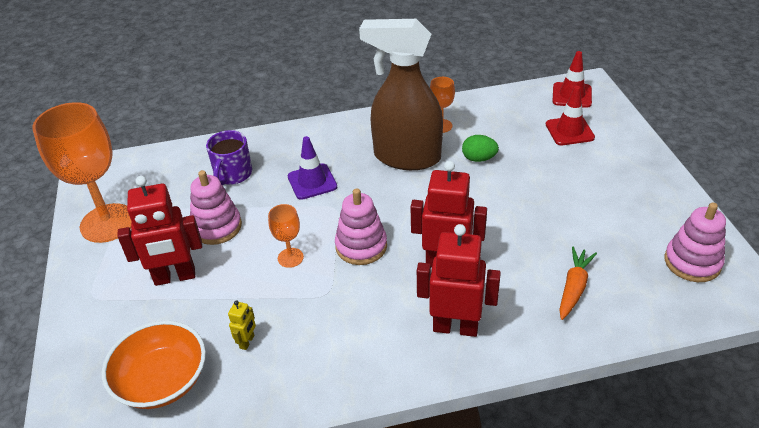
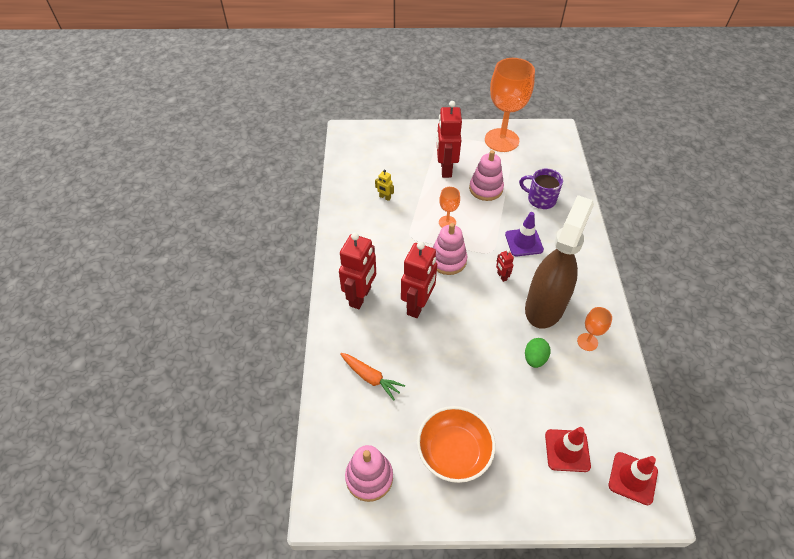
camera: 100 degrees right, 10 degrees up
(162, 380) = (371, 163): orange bowl -> orange bowl (454, 452)
(373, 194) = (501, 276): none -> red robot

